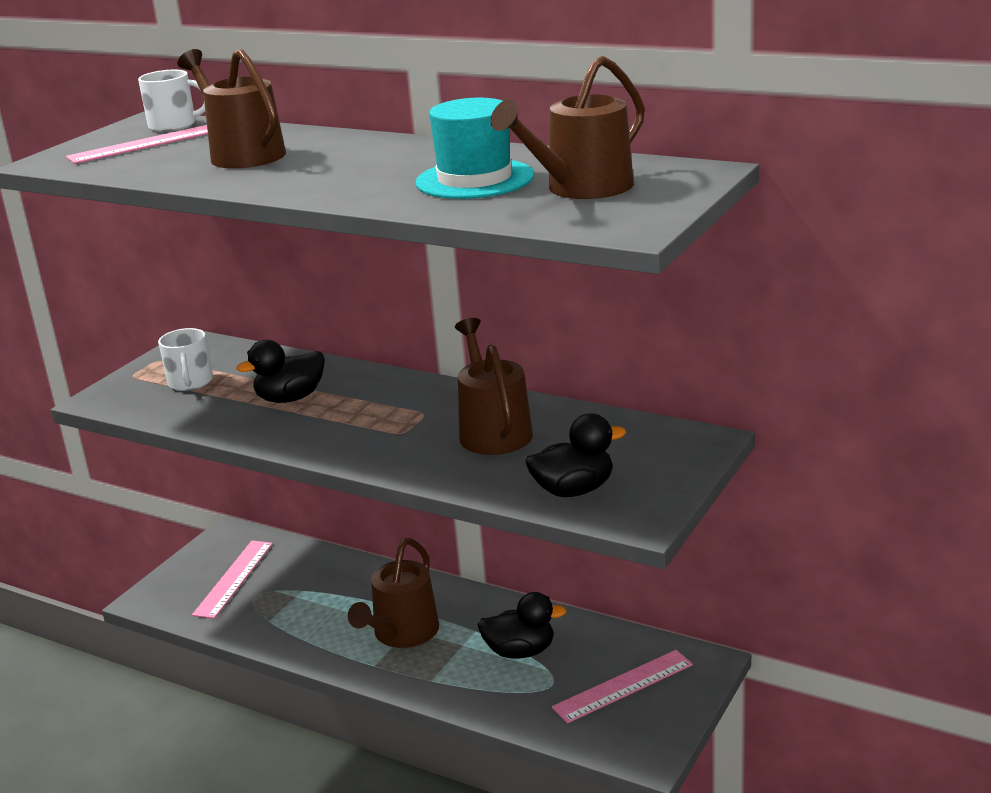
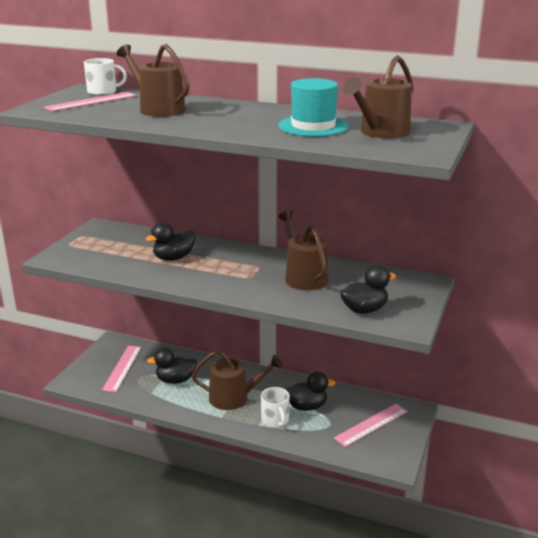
camera: 10 degrees left, 0 degrees up
(190, 382) = (107, 248): white mug -> white mug (275, 420)
(314, 601) = (175, 380): none -> black duck
(402, 633) = (234, 398): brown watering can -> brown watering can turned 105 degrees counterclockwise

